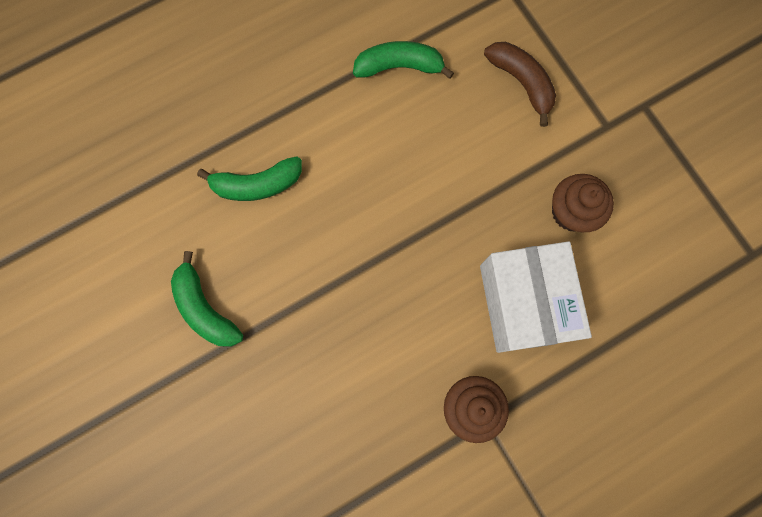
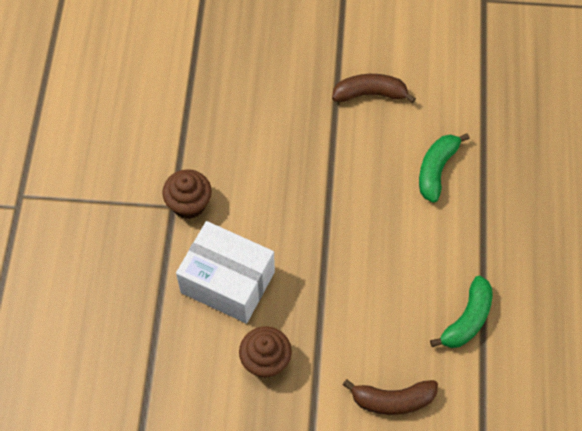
camera: 125 degrees right, 15 degrees down
(205, 308) = (370, 94): green banana -> brown banana

